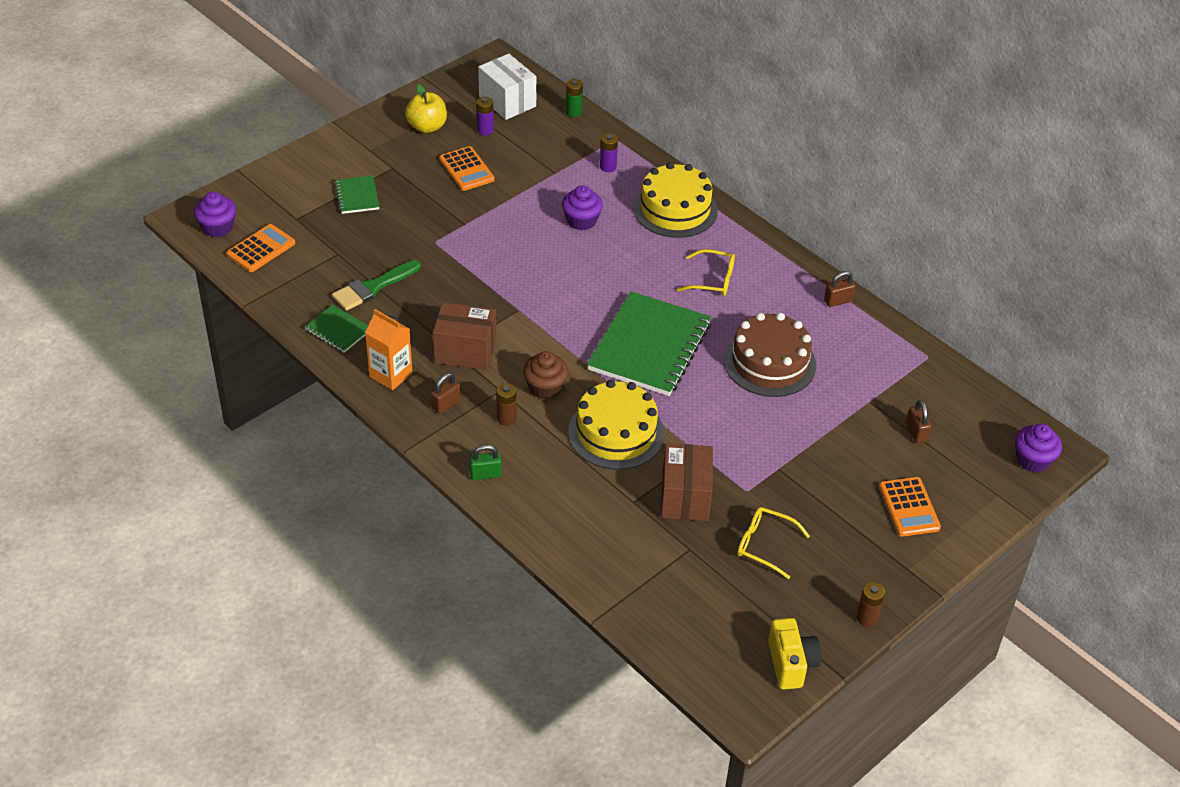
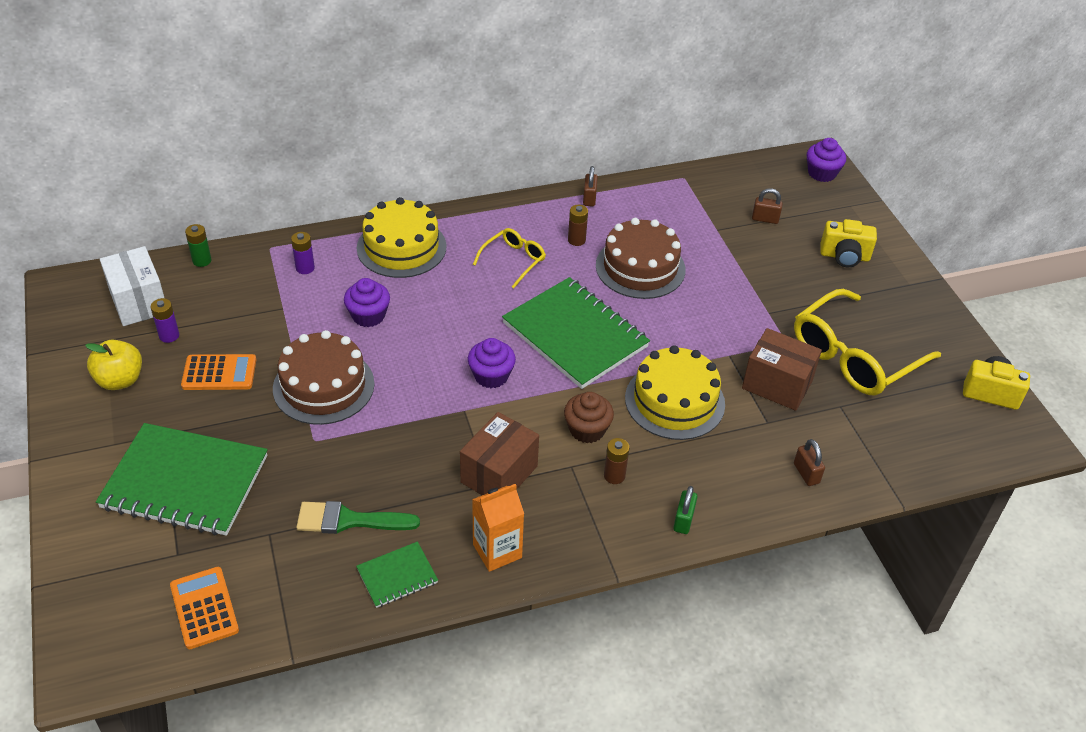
camera: 65 degrees left, 0 degrees up
(217, 227) = (128, 642): purple cupcake -> purple cupcake (491, 376)
(357, 196) = (185, 482): green notebook -> green notebook, size x2.14
(372, 288) = (349, 520): green brush -> green brush turned 105 degrees clockwise
(446, 404) = (568, 518): brown padlock -> brown padlock (806, 473)
(490, 226) = (323, 386): none -> brown cake
(507, 101) = (139, 302): white box -> white box turned 75 degrees clockwise
(764, 545) = (853, 356): yellow glasses -> yellow glasses, size x1.95
(867, 618) = (954, 328): brown battery -> brown battery (576, 240)
(909, 507) = (844, 256): orange calculator -> yellow camera

